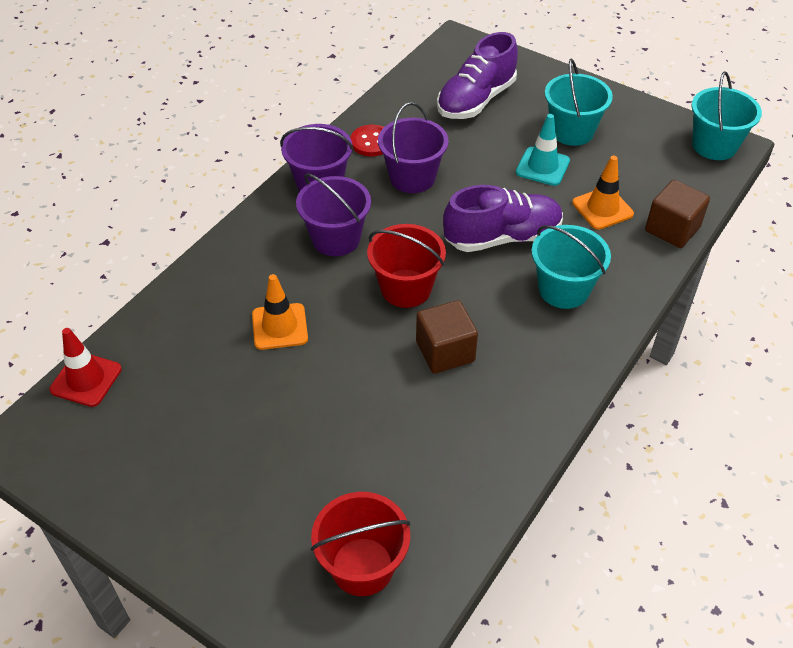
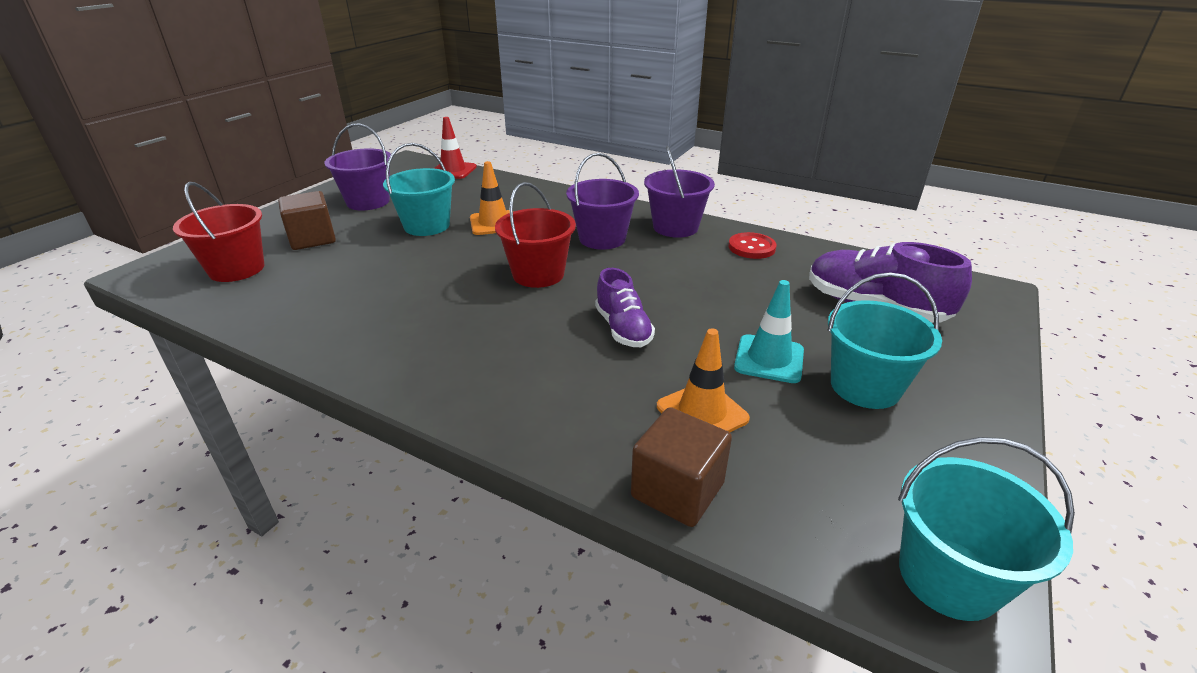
camera: 85 degrees right, 15 degrees down
(412, 177) = (705, 271): purple bucket -> purple bucket (368, 202)
(445, 351) = (452, 297): brown cube -> brown cube (312, 239)
(502, 237) = (623, 329): purple shoe -> purple shoe, size x0.64
(563, 289) = (538, 374): turquoise bucket -> turquoise bucket (427, 226)

